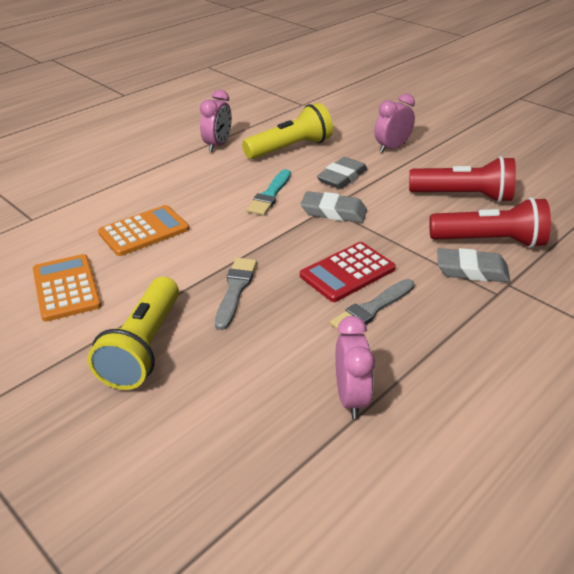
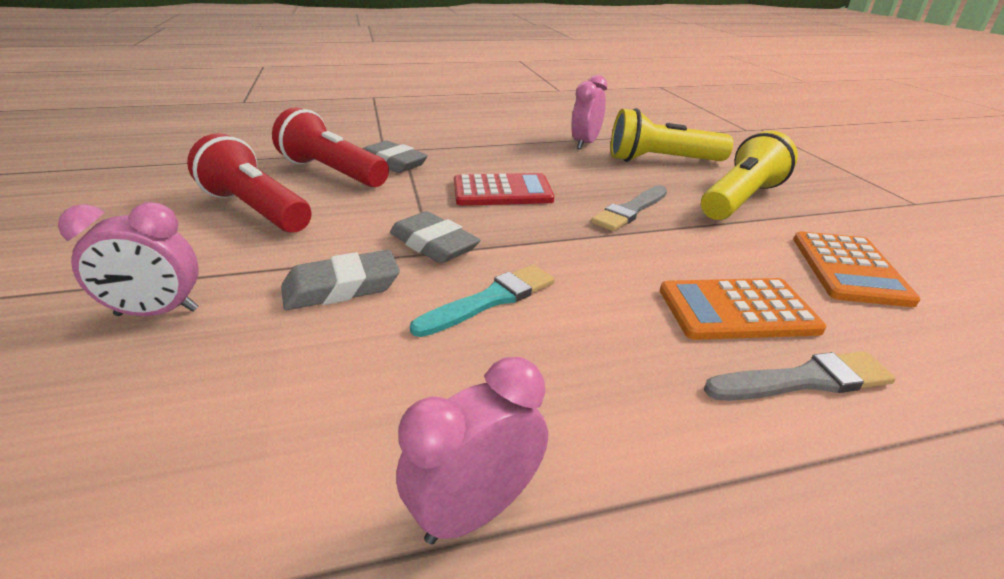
camera: 150 degrees left, 5 degrees down
(290, 148) = (321, 401): yellow flashlight -> yellow flashlight (661, 161)
(371, 309) = (515, 168): grey brush -> grey brush (804, 380)

